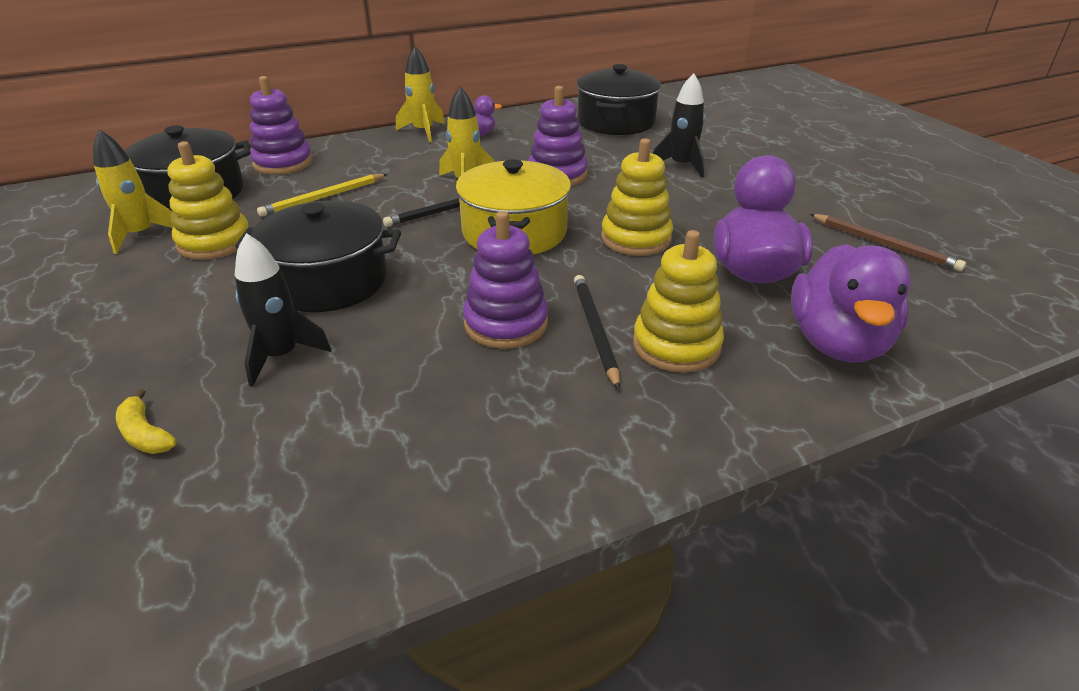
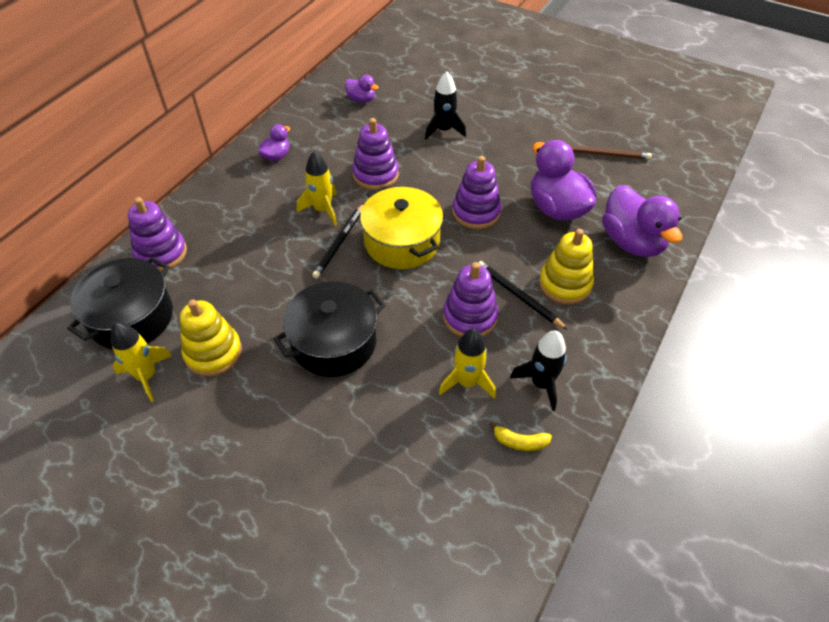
camera: 35 degrees left, 15 degrees up
(145, 434) = (364, 501): yellow banana -> yellow banana (520, 442)
(281, 356) = (374, 410): black rocket -> black rocket (541, 383)
(324, 197) = (239, 272): yellow pencil -> none
(423, 131) = (231, 169): yellow rocket -> yellow rocket (467, 382)
(616, 122) = (361, 99): black pot -> purple duck
(636, 238) = (476, 212): yellow stacking toy -> purple stacking toy

